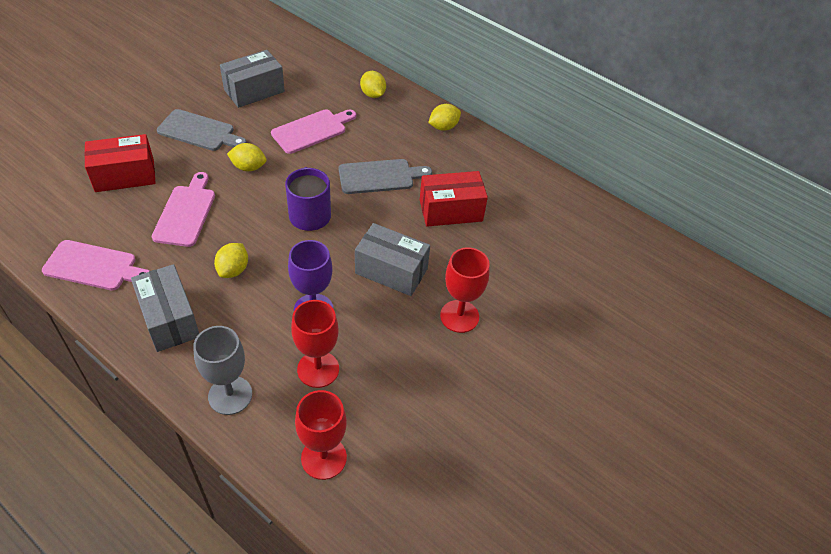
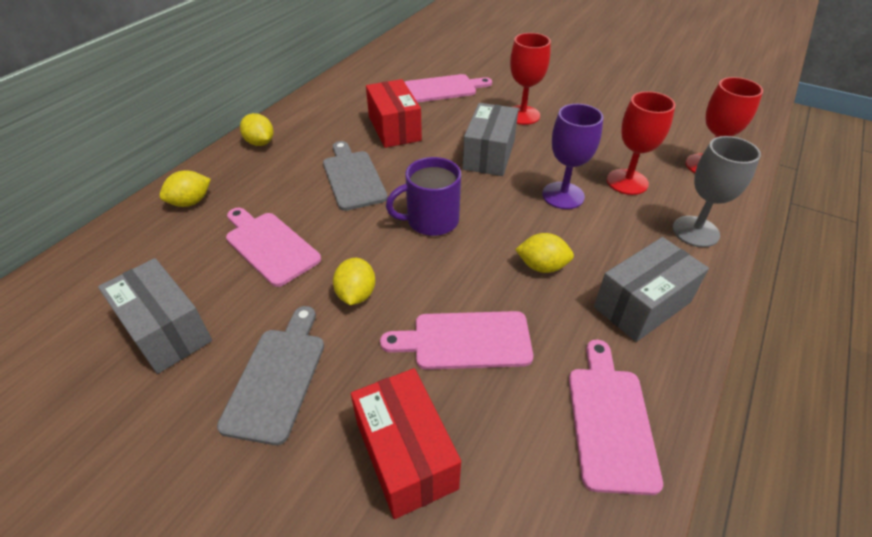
camera: 95 degrees left, 5 degrees down
(525, 259) = (443, 89): none -> pink cutting board

